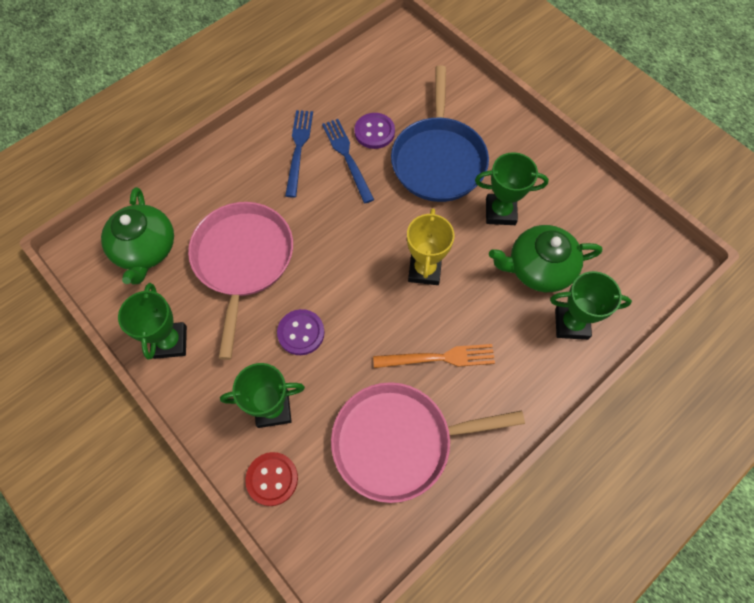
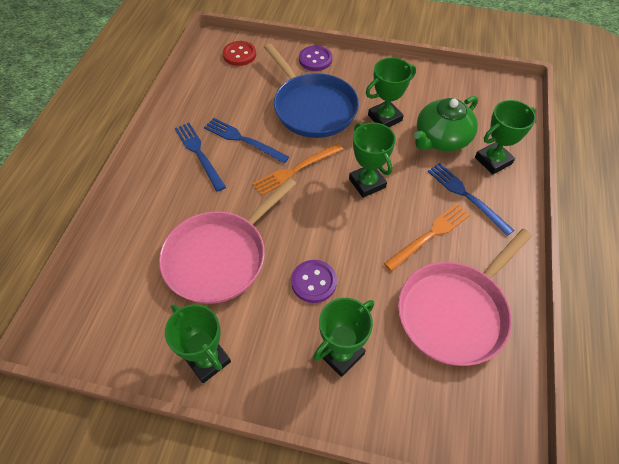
camera: 35 degrees left, 10 degrees down
(145, 249) = (123, 300): green teapot -> none
(243, 260) = (219, 257): pink pan -> pink pan turned 105 degrees counterclockwise
(272, 479) = (387, 409): red button -> red button (239, 54)
(370, 216) = (296, 170): none -> orange fork
(374, 132) = (249, 113): purple button -> purple button (315, 59)
(424, 270) = (367, 183): yellow trophy -> green trophy
(509, 343) = (466, 196): none -> blue fork

